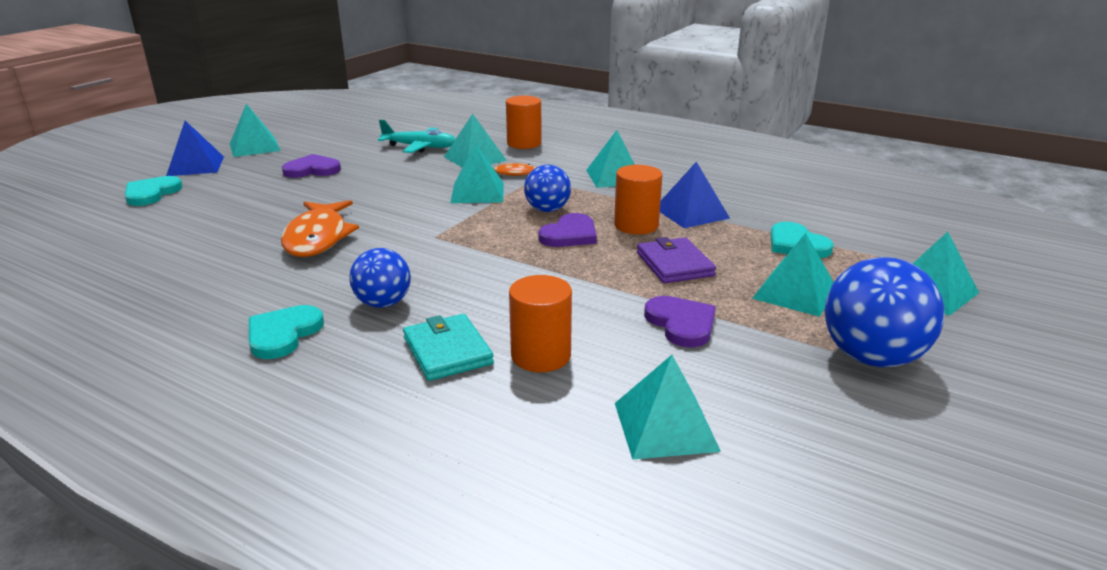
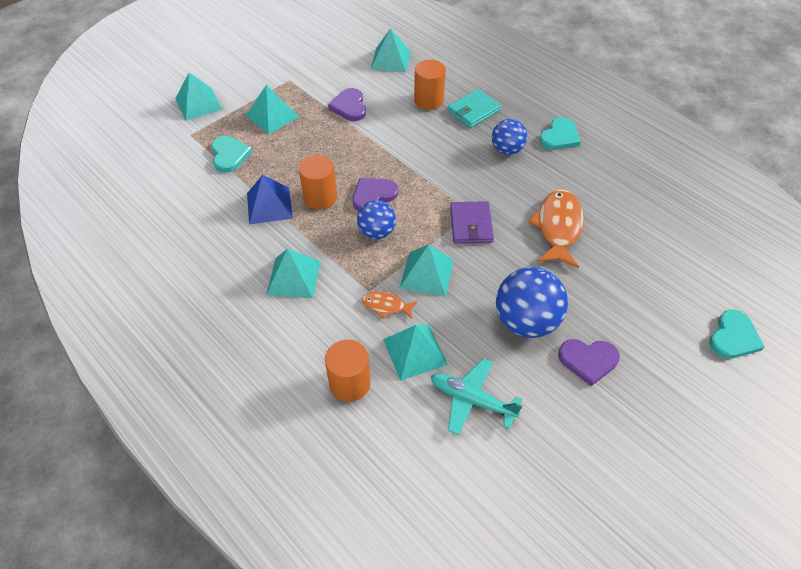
camera: 165 degrees left, 25 degrees up
(195, 166) = (722, 401): blue pyramid -> none
(254, 147) = (675, 450): turquoise pyramid -> none
(447, 351) = (473, 111): turquoise wallet -> turquoise wallet turned 60 degrees clockwise
(674, 264) = (322, 151): purple wallet -> purple wallet (471, 224)
(871, 357) = (277, 73): blue ball -> blue ball (526, 321)

